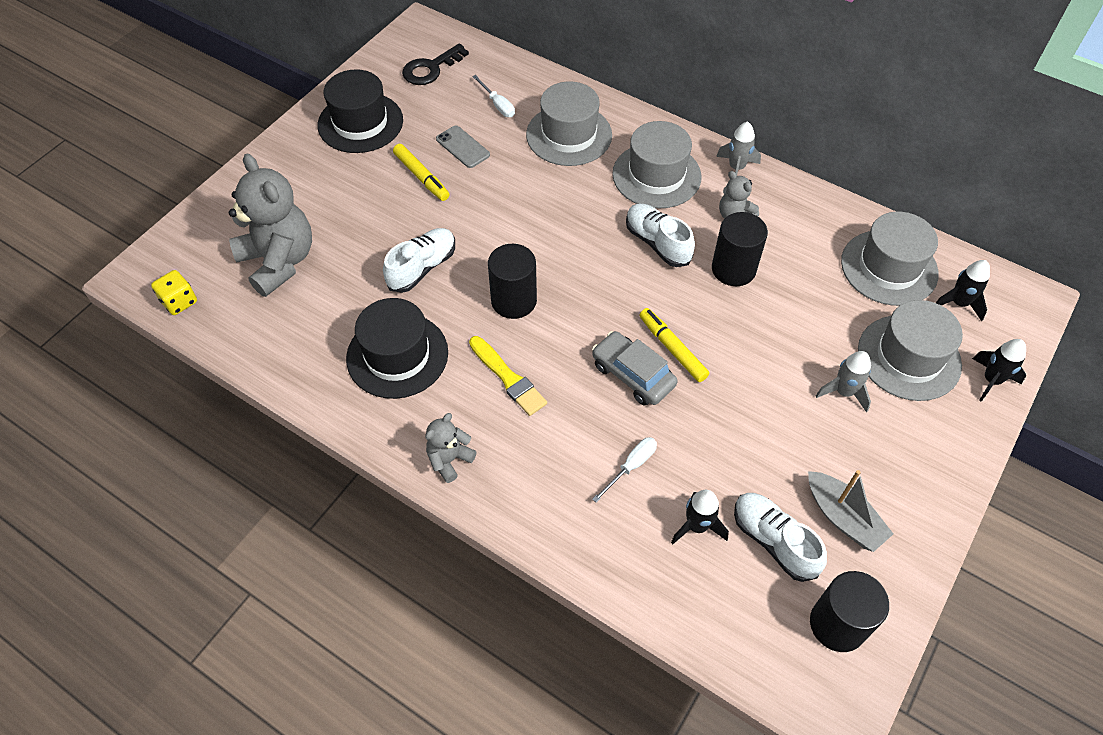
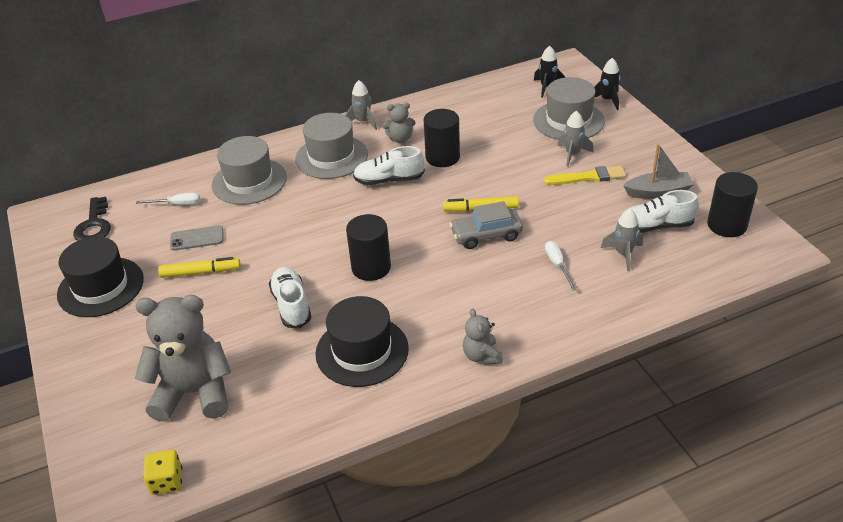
camera: 55 degrees left, 15 degrees down
(508, 378) = (437, 297): yellow brush -> yellow brush (588, 177)
(697, 526) = (623, 254): black rocket -> grey rocket
(889, 267) = (499, 99): grey hat -> none

